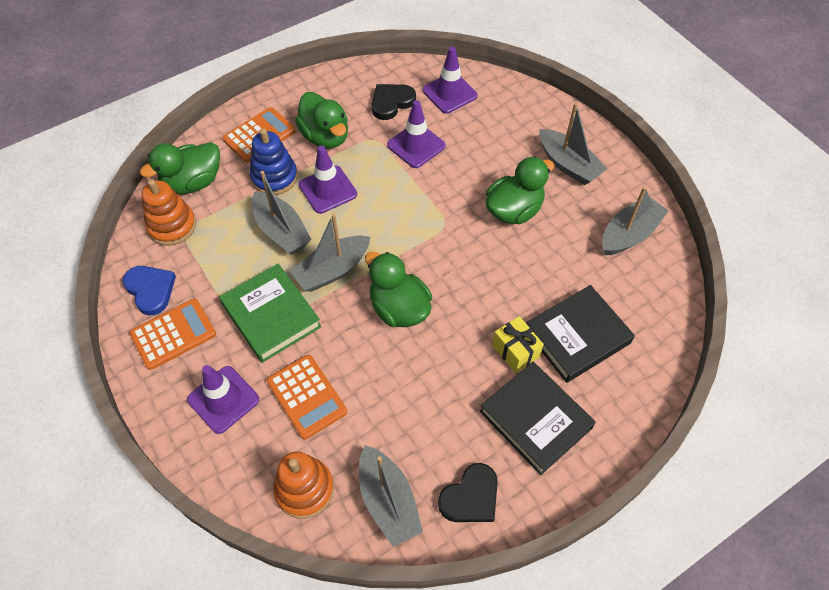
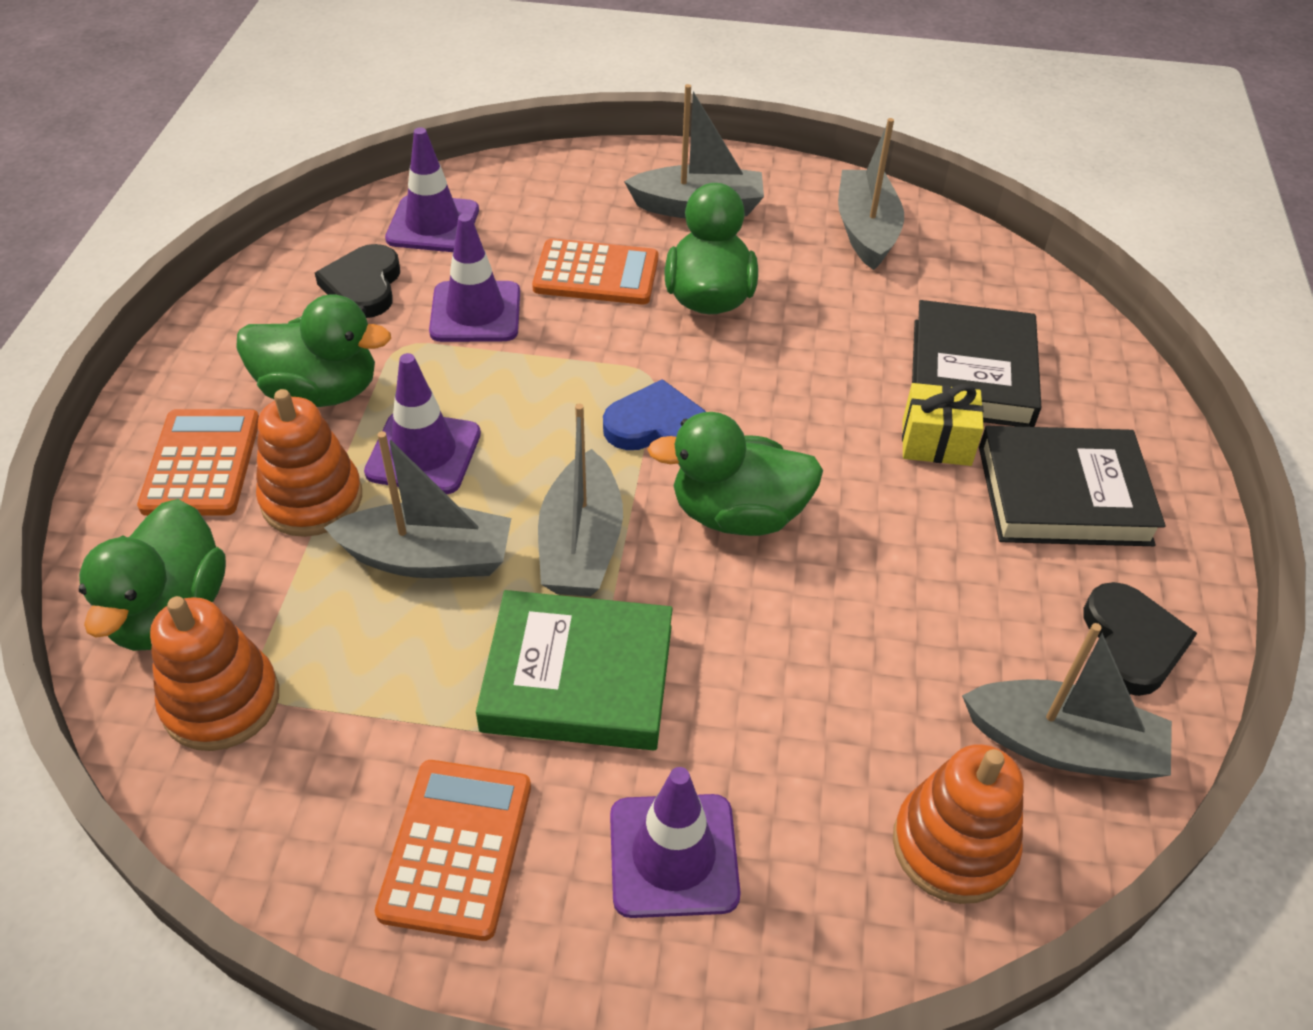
camera: 50 degrees left, 10 degrees down
(150, 290) = (318, 824): blue heart -> blue heart (657, 426)
(274, 177) = (312, 499): blue stacking toy -> orange stacking toy
(306, 396) = (782, 730): orange calculator -> orange calculator (596, 274)

